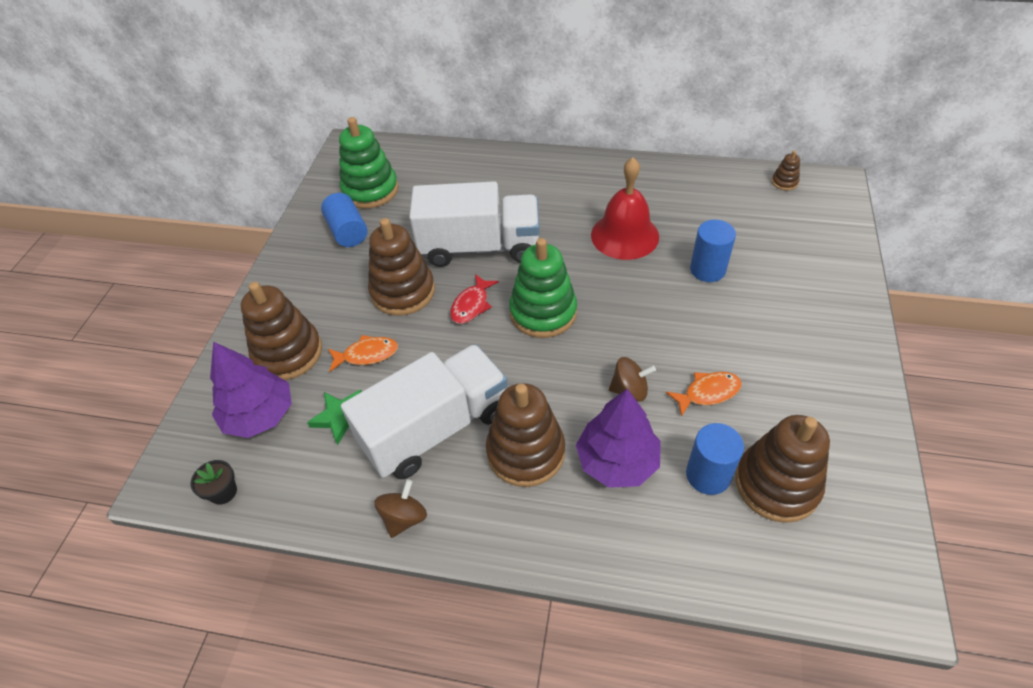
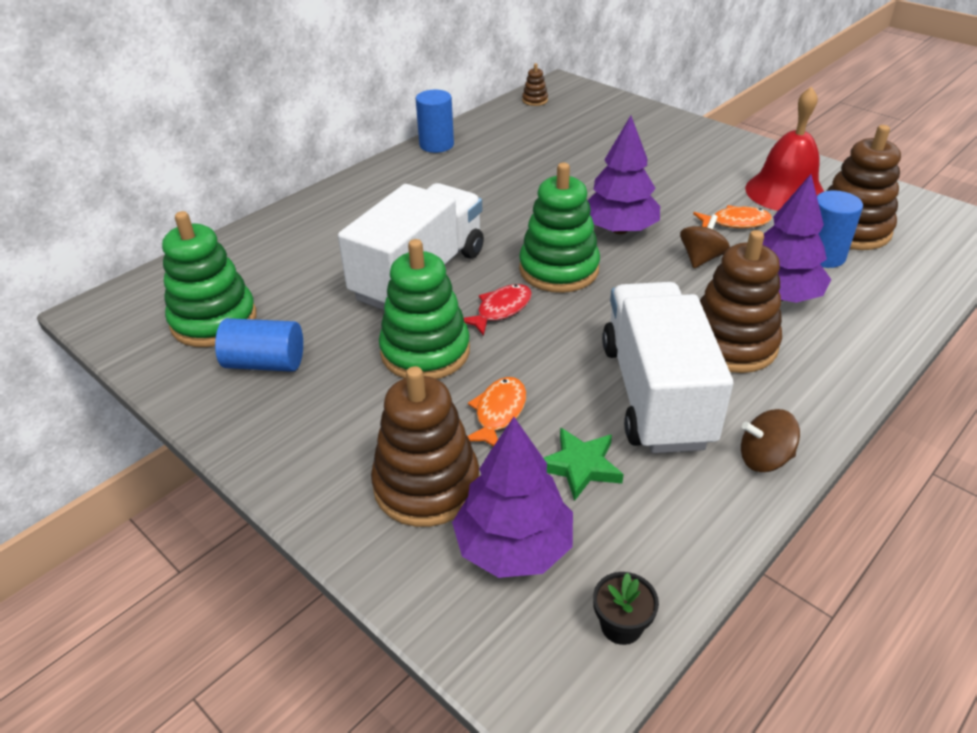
camera: 60 degrees left, 10 degrees down
(403, 292) = (425, 352): brown stacking toy -> green stacking toy
(404, 518) = (764, 459): brown spinning top -> brown spinning top turned 60 degrees counterclockwise
(471, 305) = (500, 310): red fish -> red fish turned 105 degrees counterclockwise
(624, 235) = (507, 190): red bell -> red bell (785, 192)
(627, 322) = (619, 229): none -> purple tree
(707, 270) = (596, 169): blue cylinder -> blue cylinder (436, 145)
(708, 393) = (735, 222): orange fish -> orange fish turned 75 degrees clockwise

